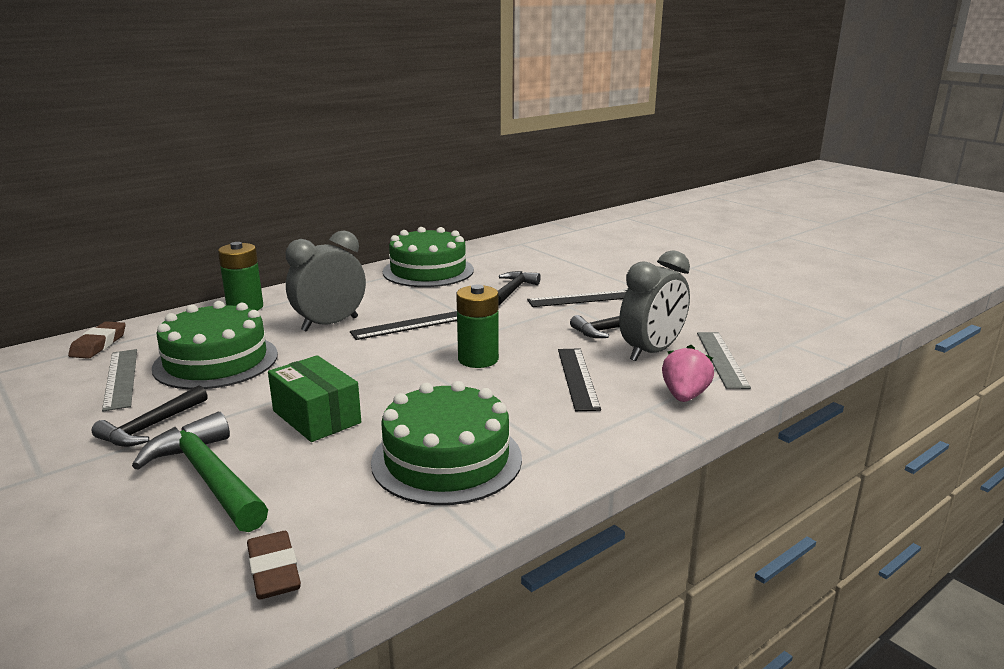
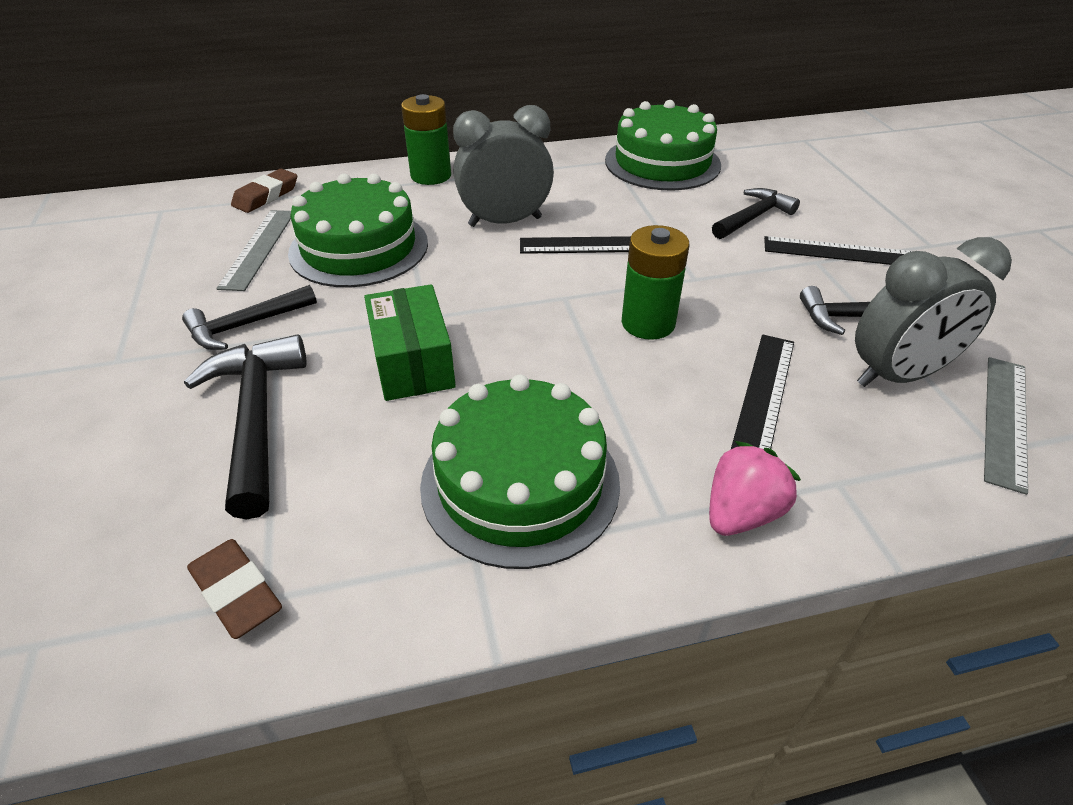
camera: 25 degrees right, 20 degrees up
(208, 477) = (256, 418): green hammer -> black hammer
(274, 571) = (236, 592): brown eraser -> brown eraser turned 45 degrees counterclockwise
(684, 396) = (908, 476): pink strawberry -> pink strawberry (741, 513)

